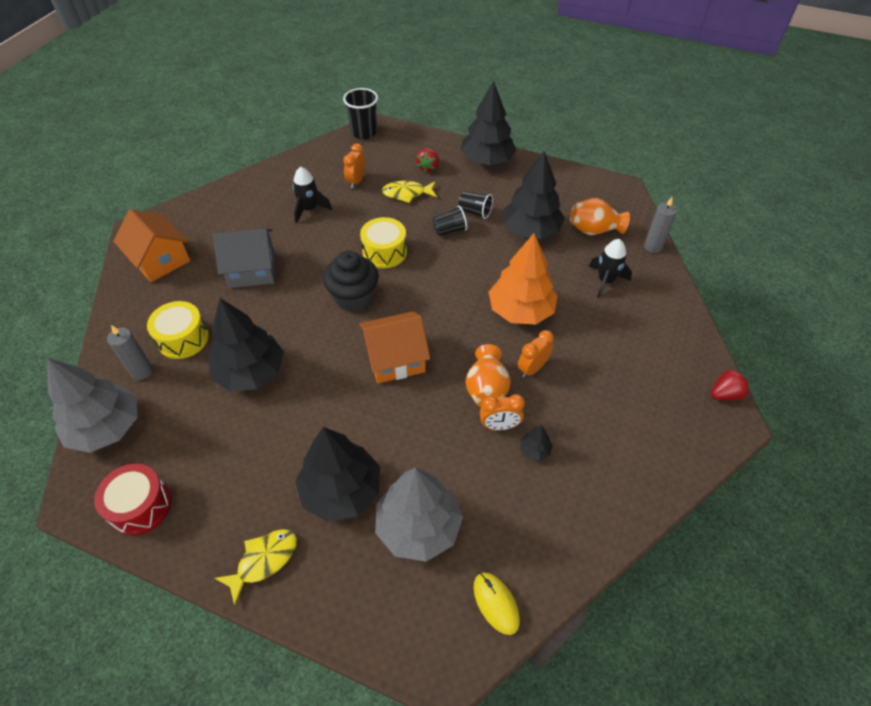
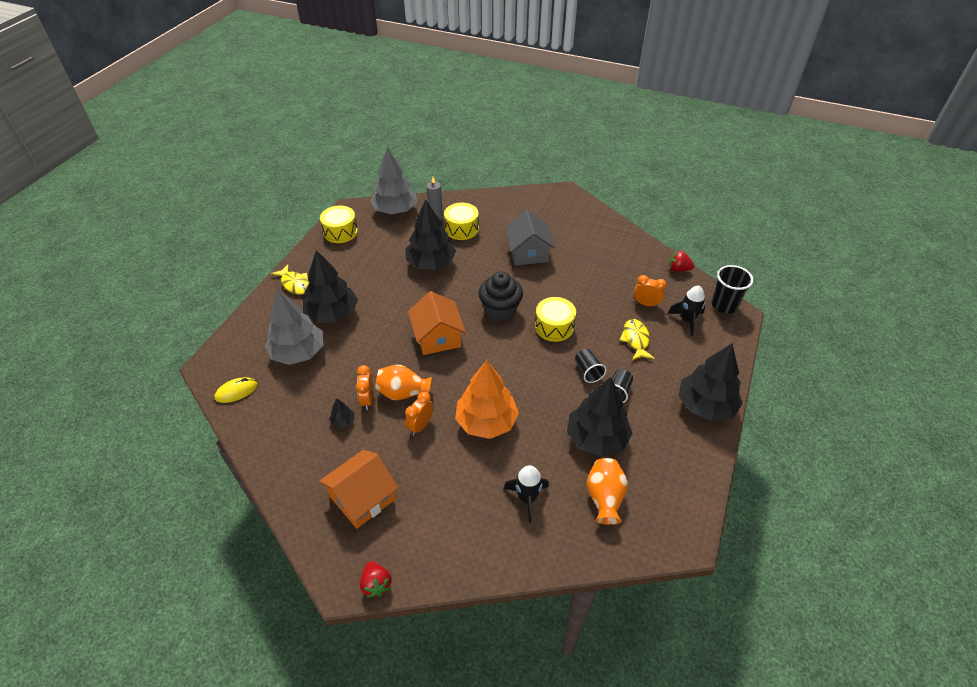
camera: 90 degrees right, 5 degrees down
(140, 506) = (340, 232): red drum -> yellow drum
(160, 260) = (535, 207): orange house -> orange house (362, 498)
(309, 209) = (602, 277): black rocket -> black rocket (687, 320)
(428, 167) = (680, 355): red strawberry -> red strawberry (678, 269)
(532, 368) = (420, 425): orange clock -> orange clock turned 105 degrees counterclockwise
(652, 246) = (584, 556): grey candle -> none

